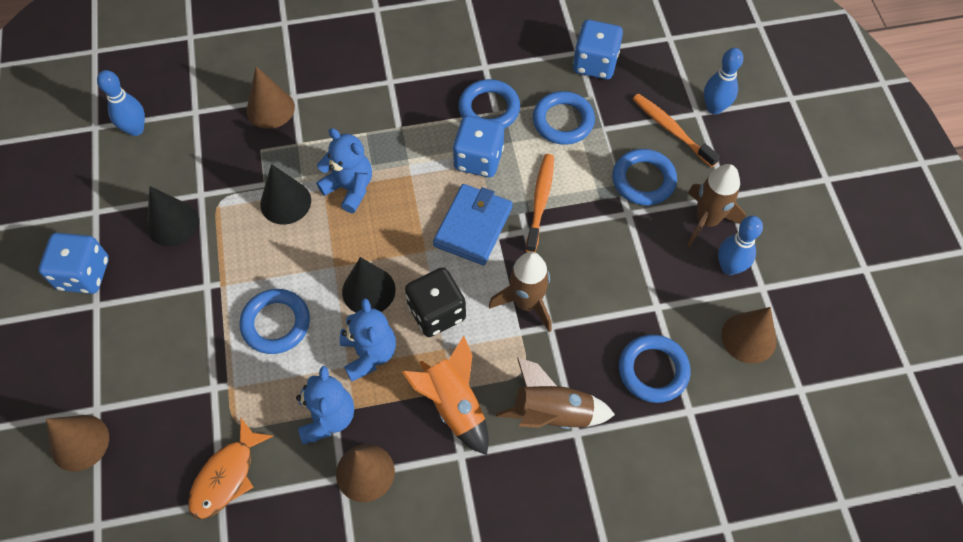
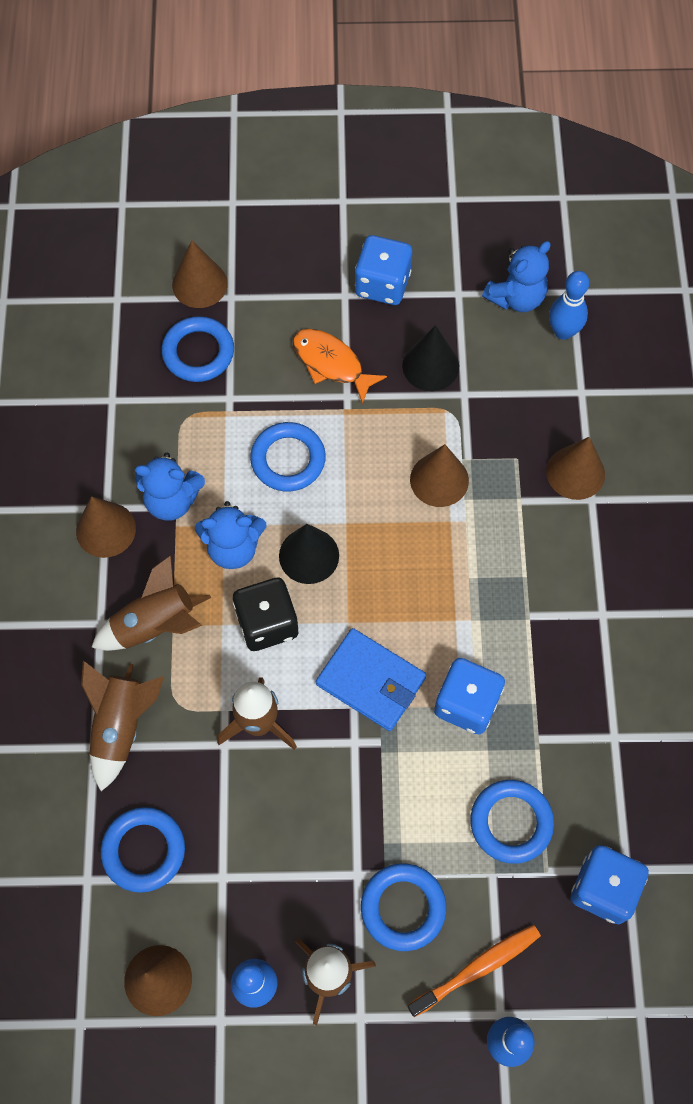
camera: 100 degrees right, 5 degrees up
(226, 476) = (134, 406): orange fish -> orange fish (331, 363)
(285, 202) = (439, 480): black cone -> brown cone
(350, 188) = (447, 550): blue teddy bear -> blue teddy bear (516, 297)
(454, 405) = (155, 625): orange rocket -> brown rocket
(489, 109) = (543, 730): blue ring -> blue ring (198, 352)
(540, 201) = (392, 767): orange toothbrush -> none

